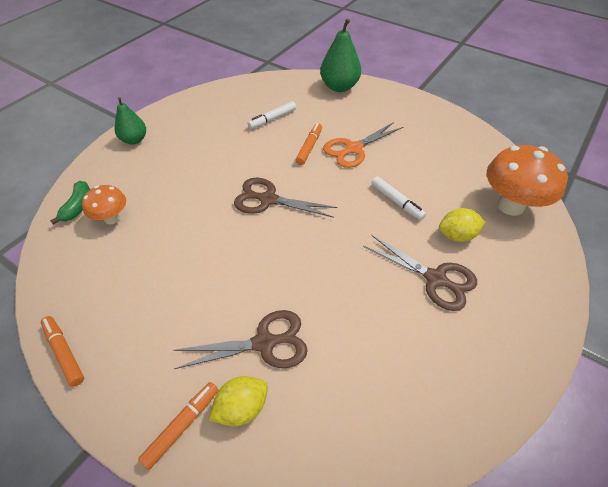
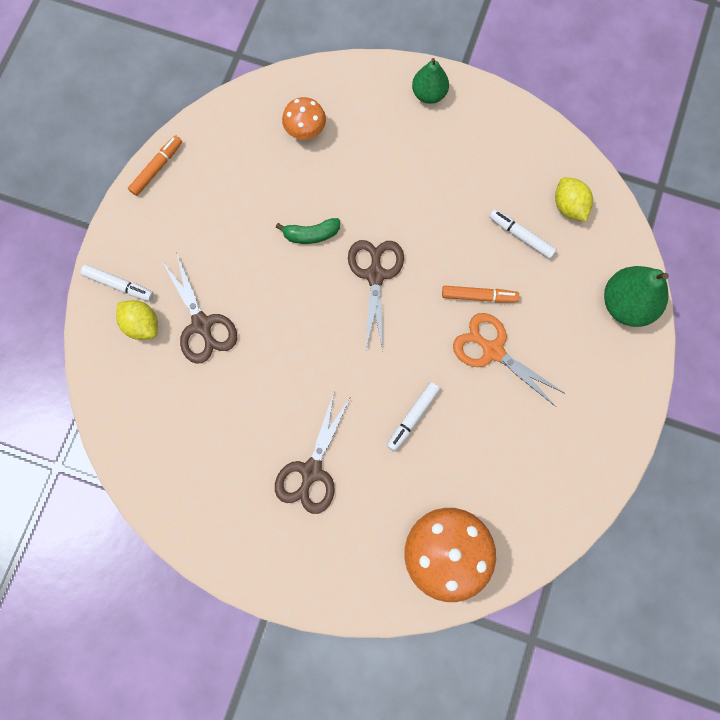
camera: 75 degrees right, 25 degrees up
(78, 206) = (311, 91): green banana -> green banana (311, 234)
(182, 426) = (119, 285): orange marker -> white marker
(457, 235) = (378, 490): yellow lemon -> yellow lemon (569, 206)

